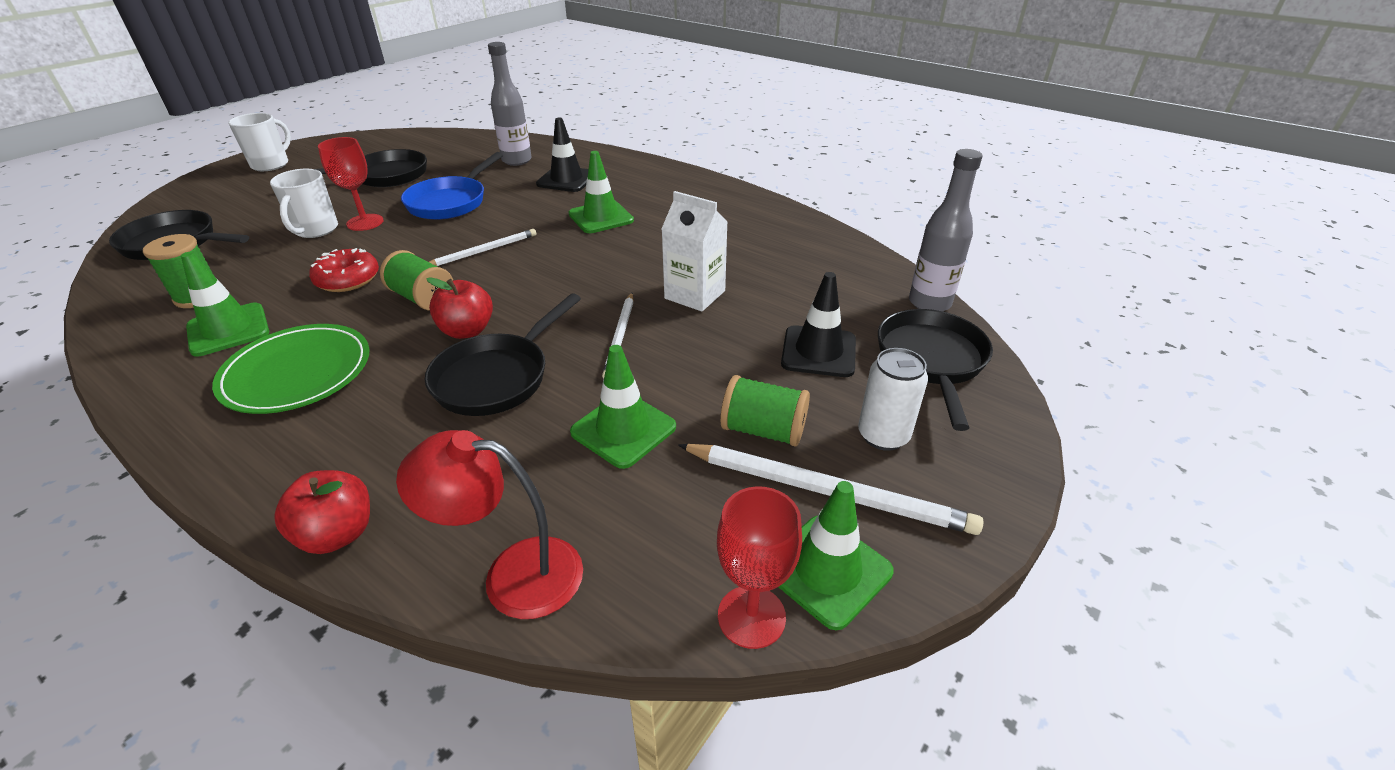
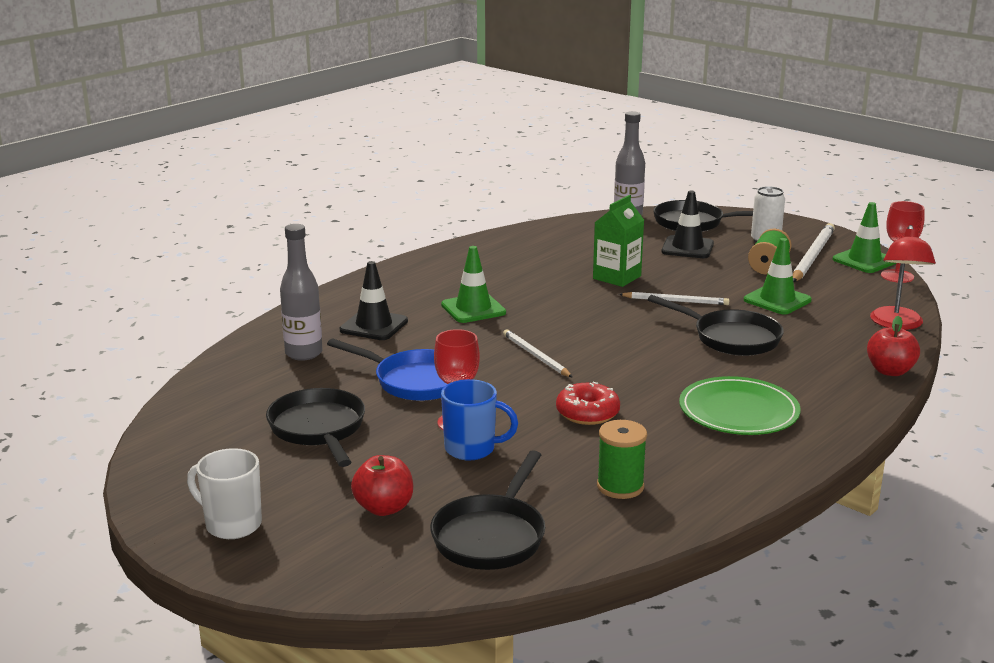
camera: 85 degrees left, 15 degrees down
(228, 330) = (680, 455): green traffic cone -> none
(315, 230) = (471, 449): white mug -> blue mug
(422, 298) = (622, 375): green spool -> none
(467, 331) = (672, 353): red apple -> red apple (384, 508)
(695, 295) = (617, 277): white carton -> green carton

